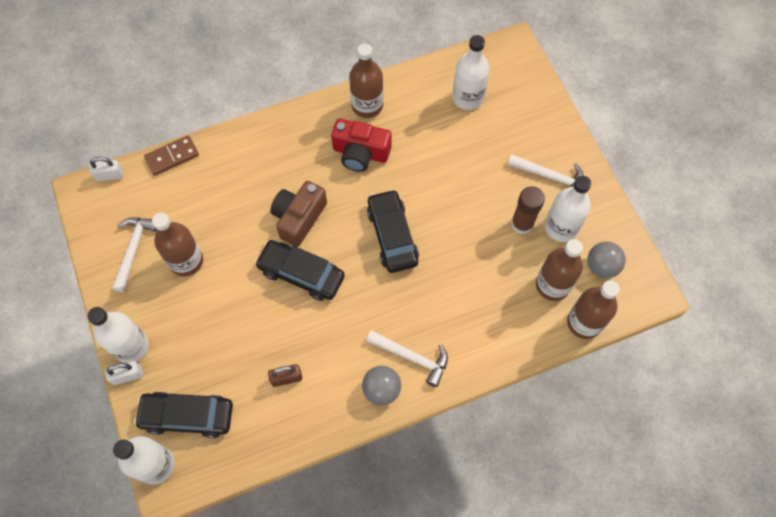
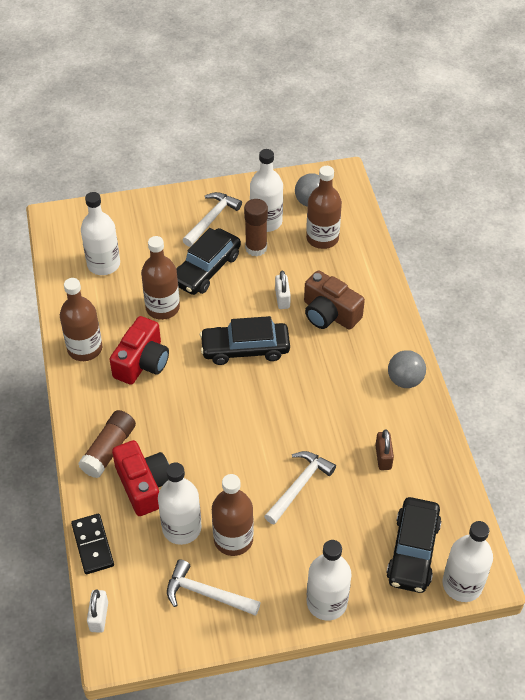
camera: 80 degrees left, 15 degrees down
(127, 376) = (360, 608): white padlock -> white padlock (282, 298)
(172, 156) = (92, 545): brown domino -> black domino
(193, 219) = (181, 528): none -> white bottle
(232, 181) = (144, 485): none -> red camera
(264, 148) = (109, 450): none -> brown glue stick
(299, 218) = (206, 426): brown camera -> brown camera (329, 313)
(301, 274) = (271, 431): black car -> black car (206, 269)
(412, 357) = (376, 351): white hammer -> white hammer (299, 485)
(584, 322) = (362, 224): brown bottle -> brown bottle (162, 308)

